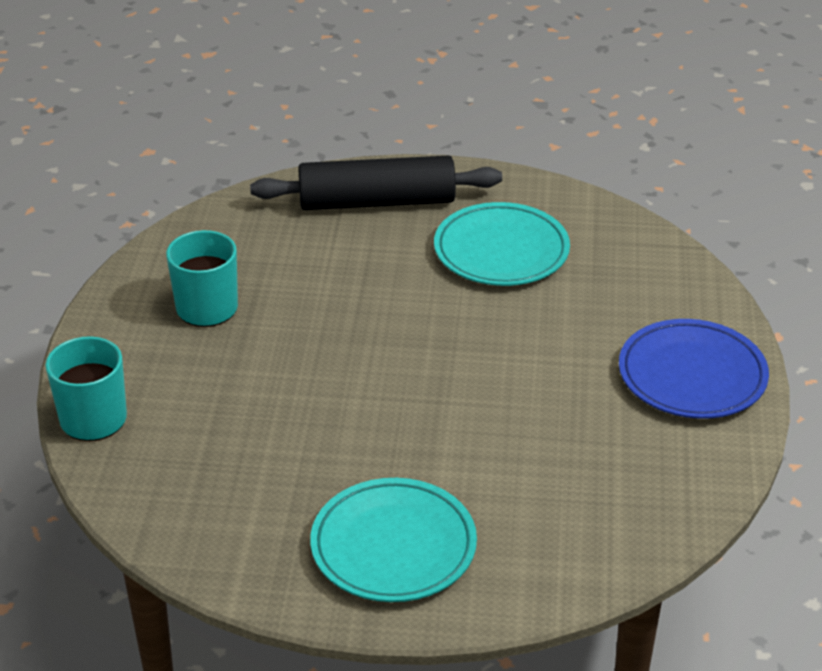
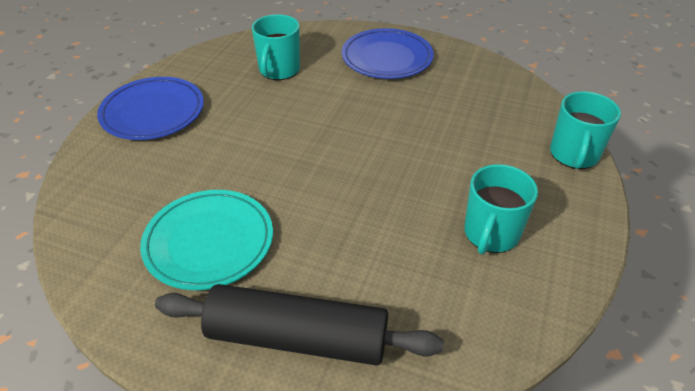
camera: 165 degrees left, 5 degrees up
(393, 546) = (387, 58): turquoise plate -> blue plate
(563, 483) = (279, 70): none -> turquoise mug

